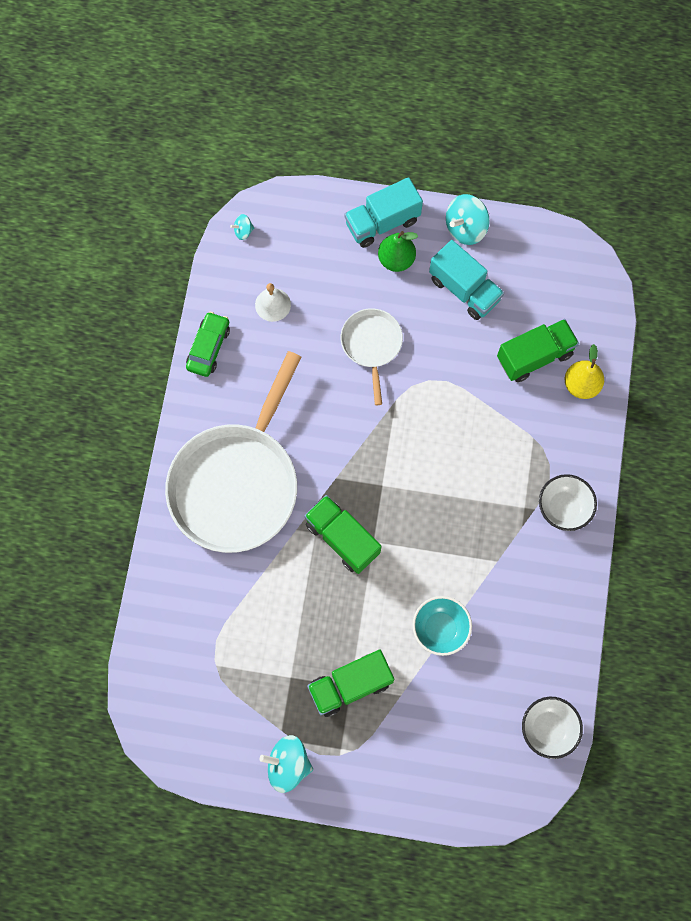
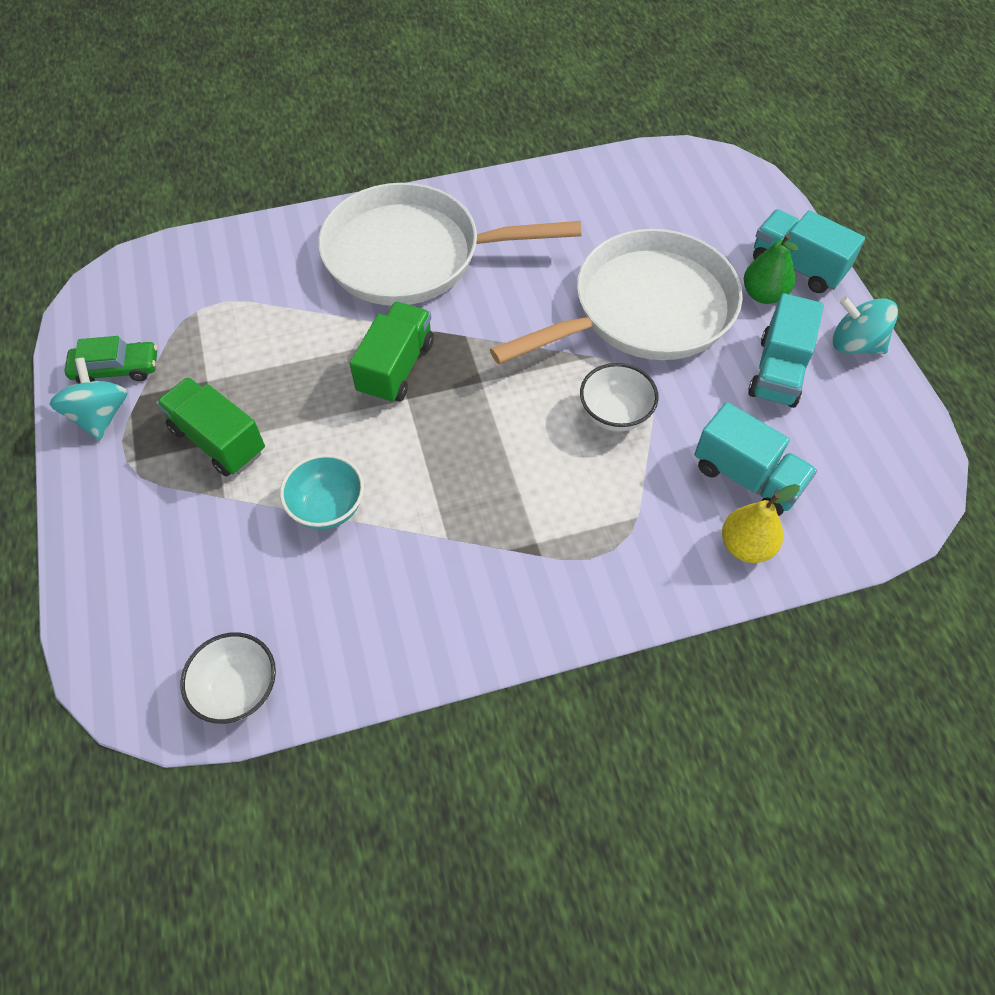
camera: 65 degrees right, 15 degrees down
(209, 347) = (548, 181): green car -> green car (116, 369)
(243, 231) = (693, 162): turquoise spinning top -> none
(273, 304) = (631, 212): white bell -> none
(372, 345) = (645, 310): white pan -> white pan, size x2.03
(534, 356) = (747, 477): green truck -> turquoise truck
(563, 508) = (561, 589): white bowl -> white bowl (615, 414)

